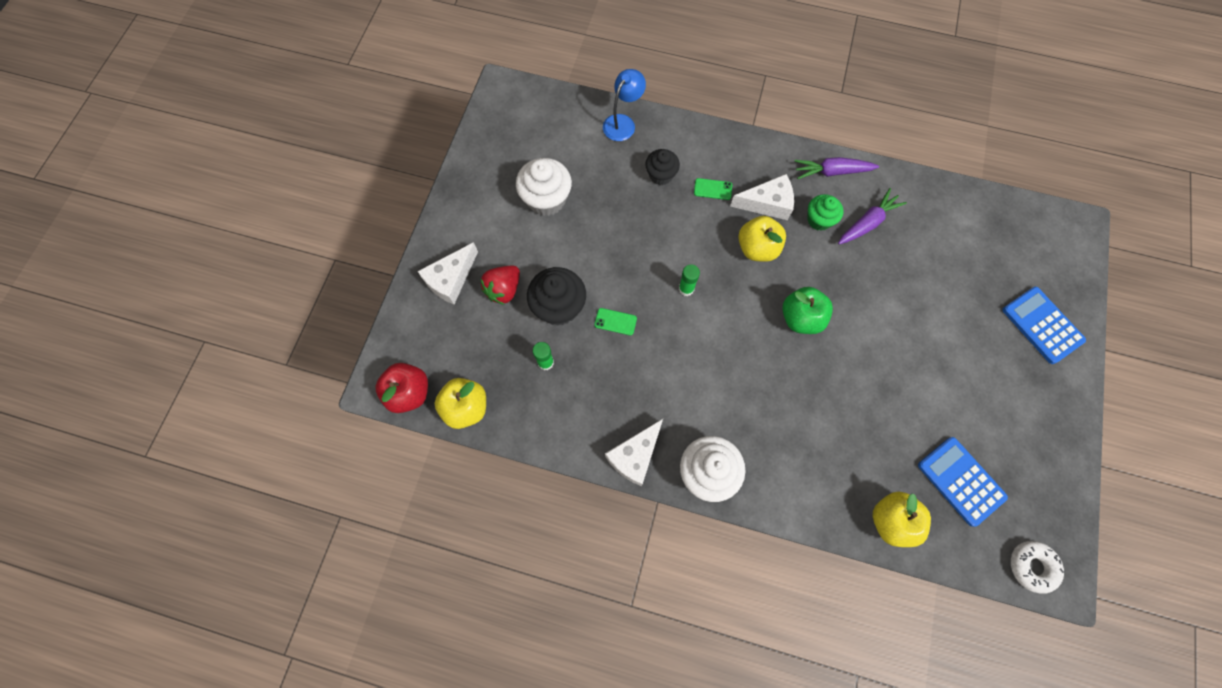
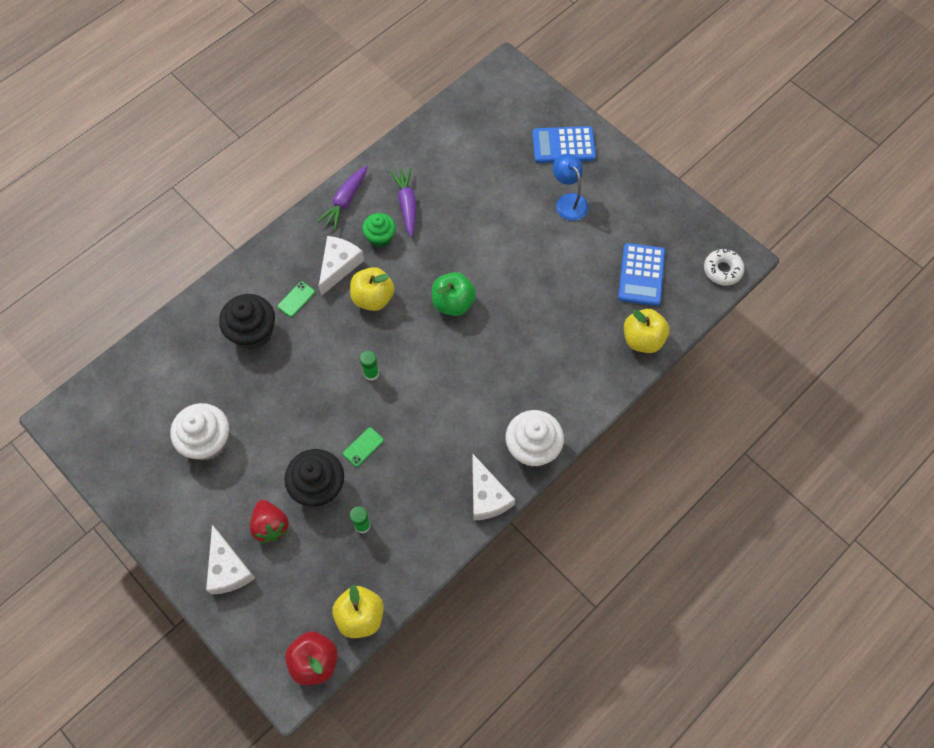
camera: 60 degrees left, 5 degrees down
(623, 122) = (178, 333): blue lamp -> blue lamp (568, 201)
(661, 175) = (253, 332): black cupcake -> black cupcake, size x1.58
(960, 481) = (641, 275): blue calculator -> blue calculator turned 75 degrees counterclockwise

